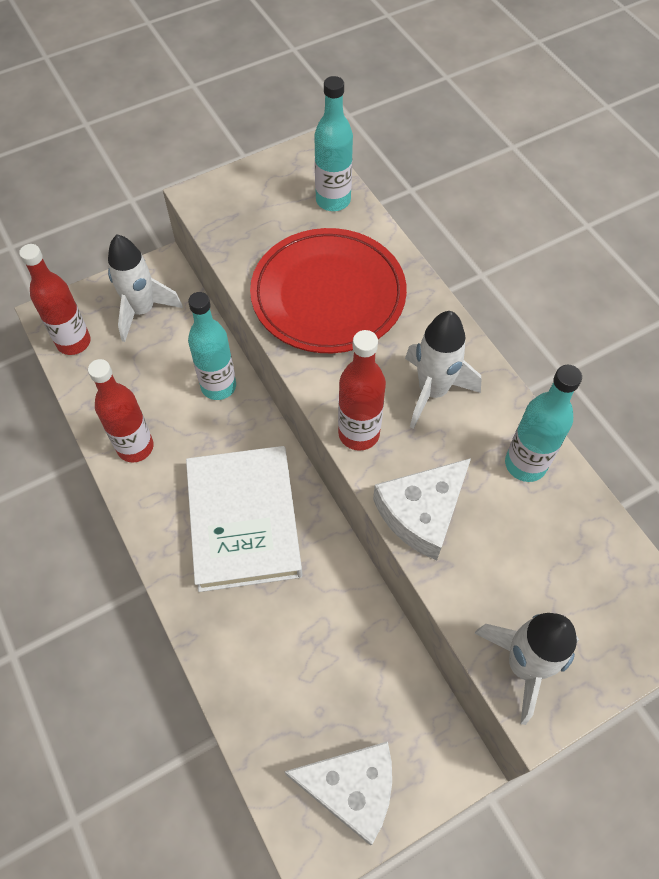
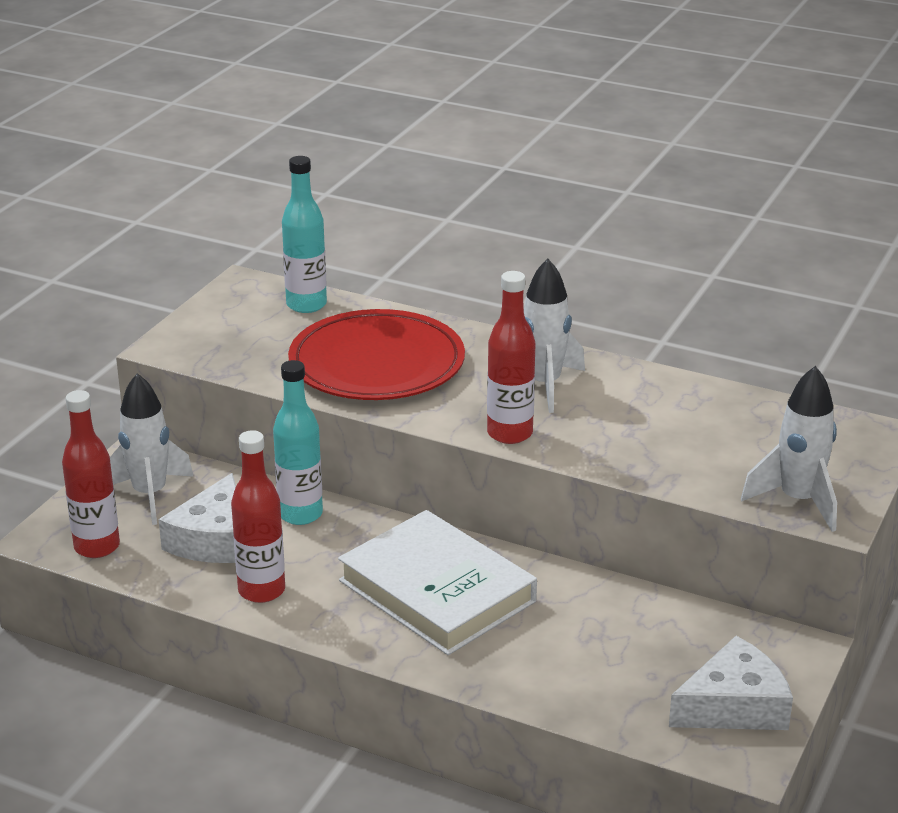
camera: 35 degrees left, 30 degrees down
(422, 513) = (619, 456): white cheese -> white cheese (214, 539)
(525, 464) = (670, 396): turquoise bottle -> none

